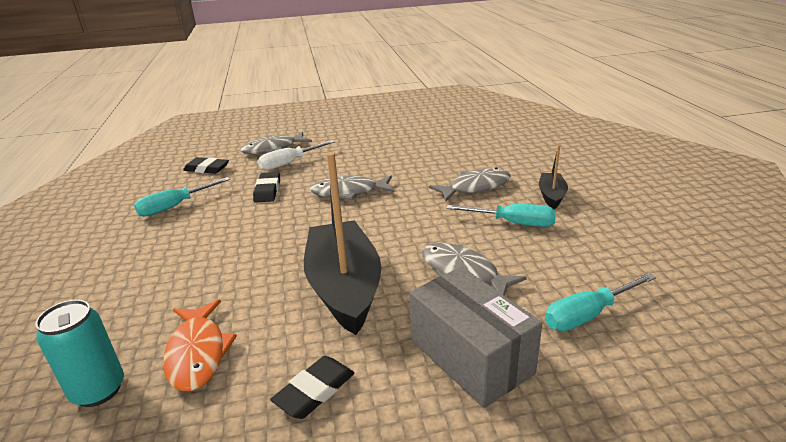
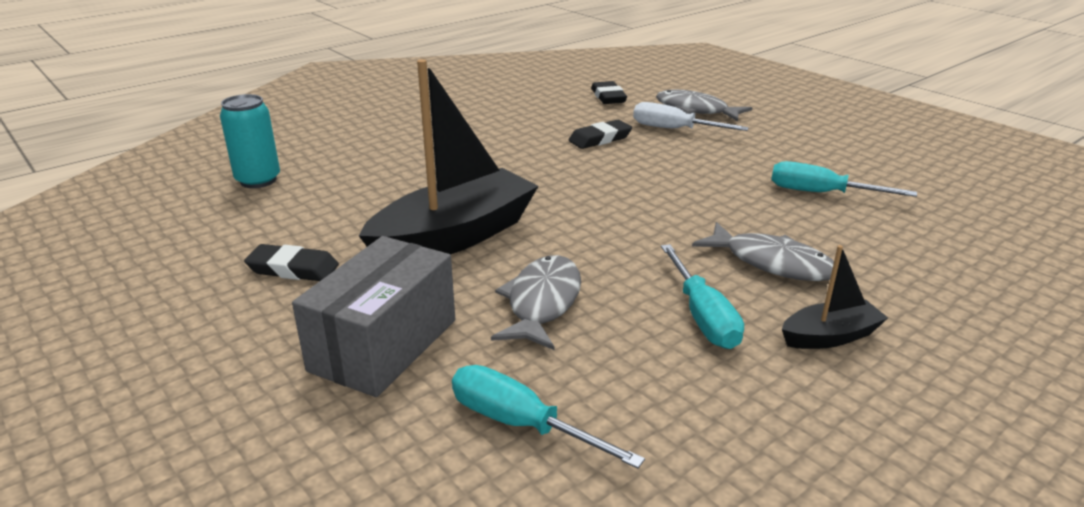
camera: 60 degrees right, 0 degrees up
(175, 206) = (522, 111): turquoise screwdriver -> turquoise screwdriver (821, 193)
(197, 353) = (316, 200): orange fish -> none
(349, 192) = (649, 182): grey fish -> none

